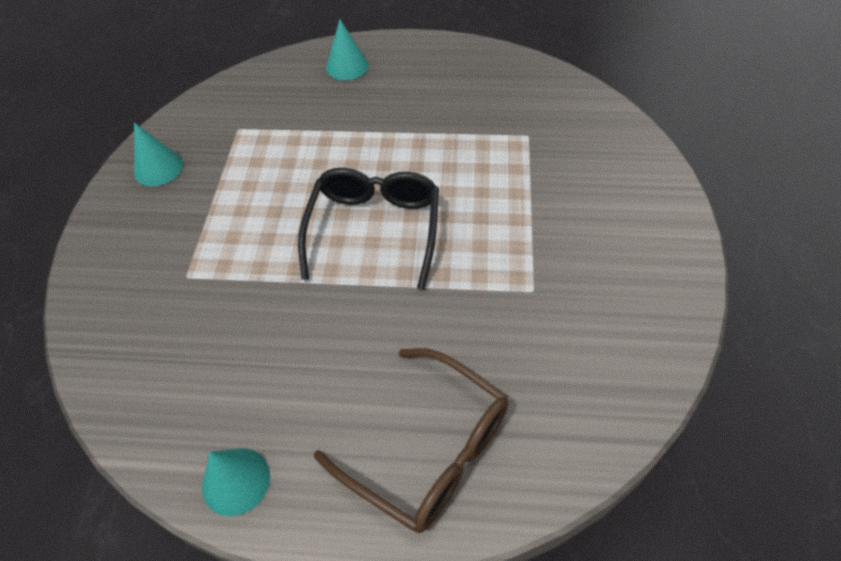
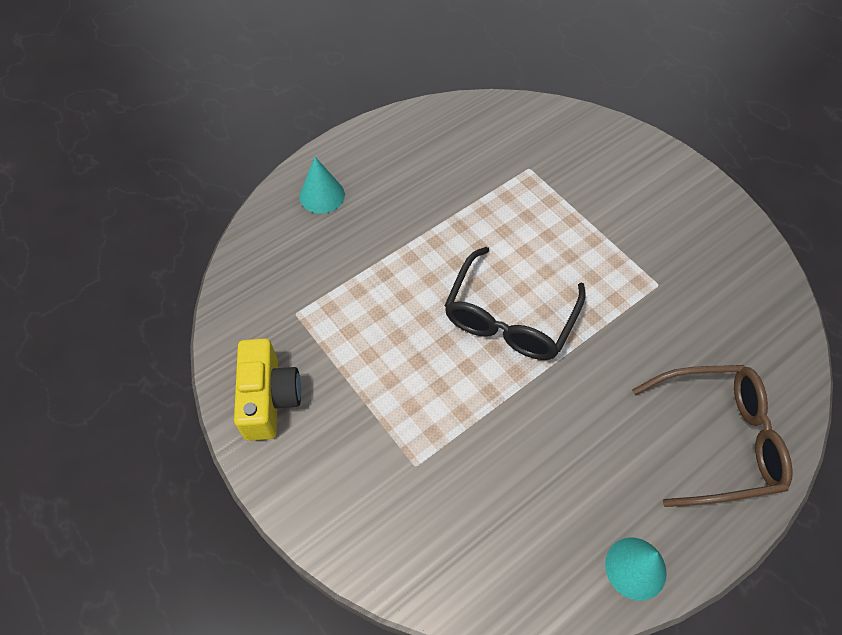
camera: 45 degrees left, 5 degrees up
(158, 168) = (269, 398): turquoise cone -> yellow camera
(374, 229) = (509, 318): black glasses -> black glasses turned 120 degrees counterclockwise

